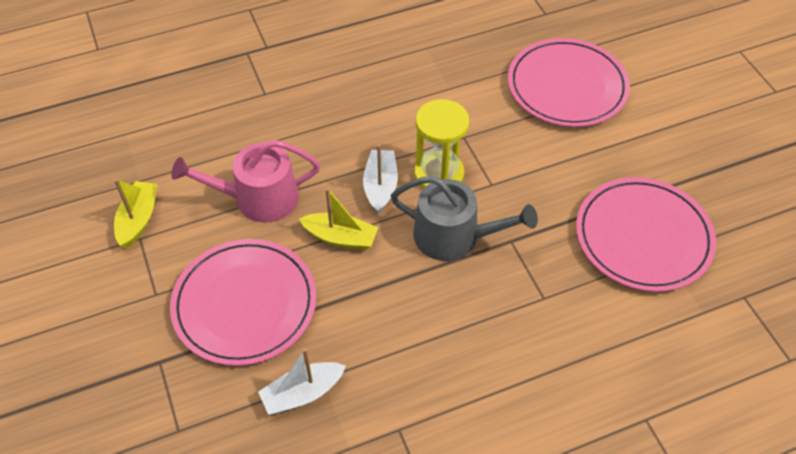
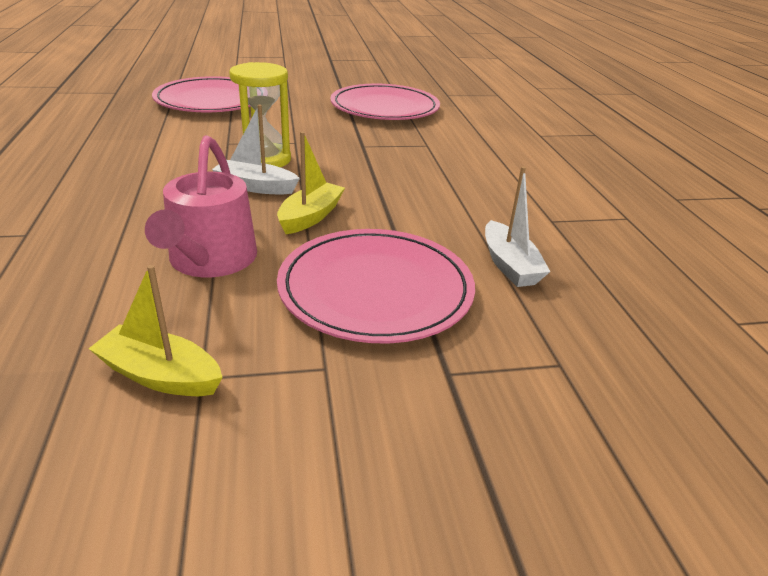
camera: 80 degrees left, 20 degrees down
(454, 236) = (344, 165): grey watering can -> none

